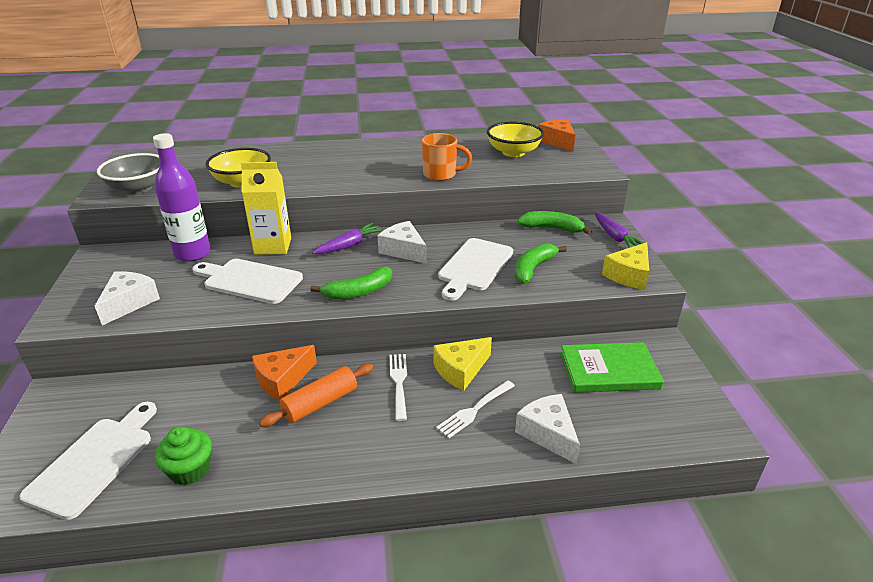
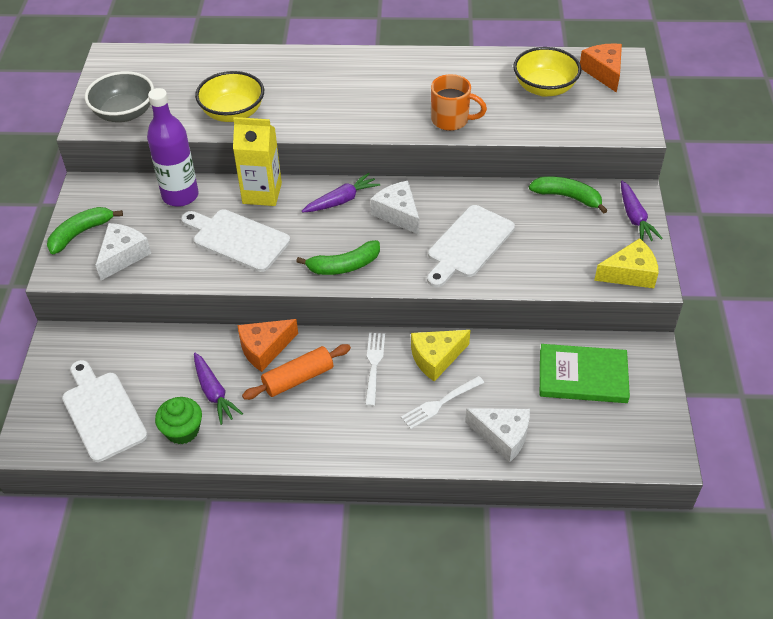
camera: 10 degrees right, 15 degrees up
(94, 462) = (102, 413): white cutting board -> white cutting board turned 60 degrees counterclockwise
(227, 426) = (214, 392): none -> purple carrot
(533, 268) = (530, 253): green banana -> green banana (80, 233)
(548, 433) = (502, 436): white cheese -> white cheese turned 135 degrees clockwise
(629, 275) = (630, 273): yellow cheese -> yellow cheese turned 150 degrees counterclockwise

